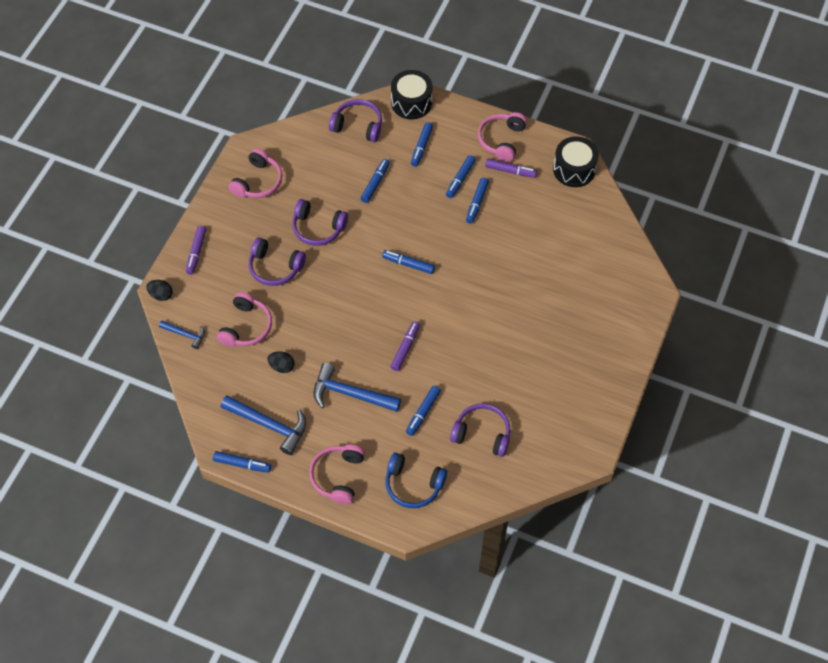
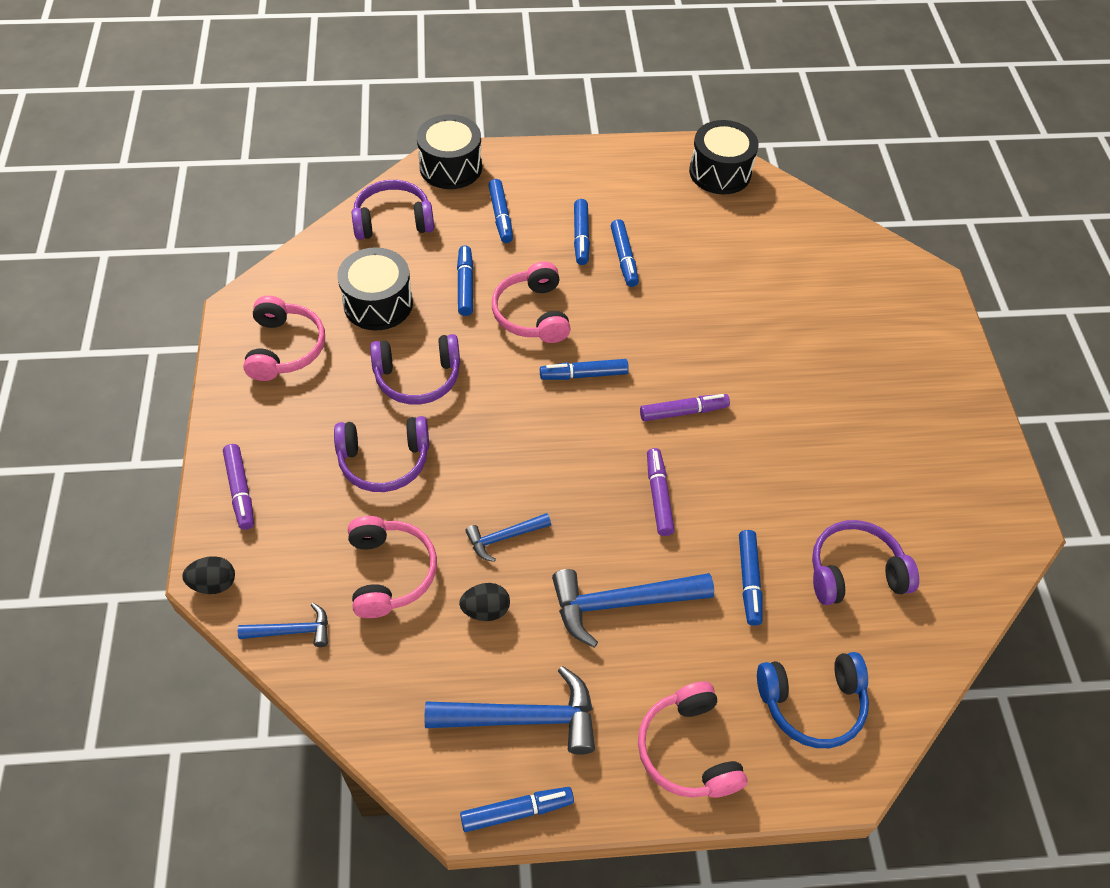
camera: 30 degrees left, 5 degrees down
(312, 334) = (504, 538): none -> blue hammer
(321, 175) = (378, 303): none -> black drum
(501, 140) = (603, 170): pink headphones -> pink headphones (532, 314)
(510, 171) = (640, 203): purple marker -> purple marker (683, 412)

